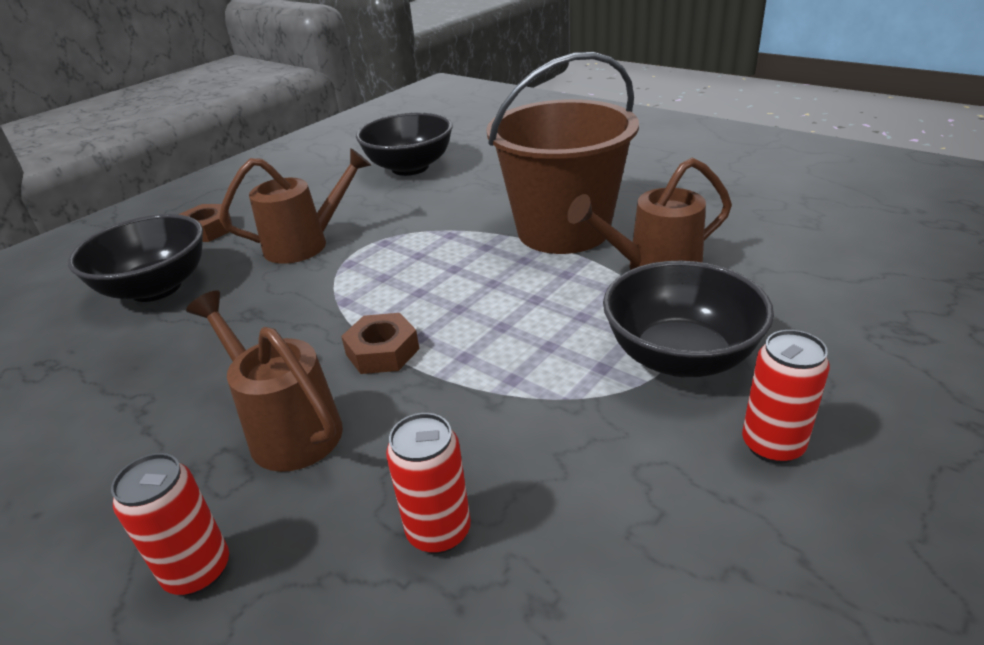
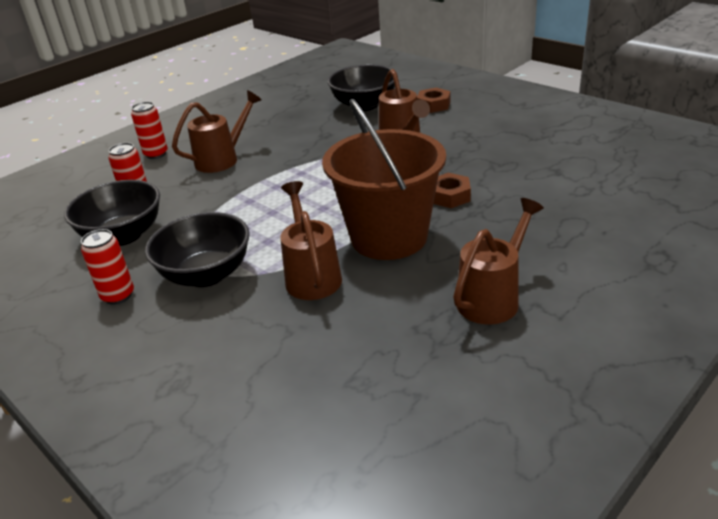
camera: 95 degrees right, 0 degrees up
(382, 351) = (268, 176): brown nut -> brown nut (449, 196)
(410, 167) = (531, 163): black bowl -> black bowl (123, 235)
(657, 175) = (493, 298): none -> brown watering can

